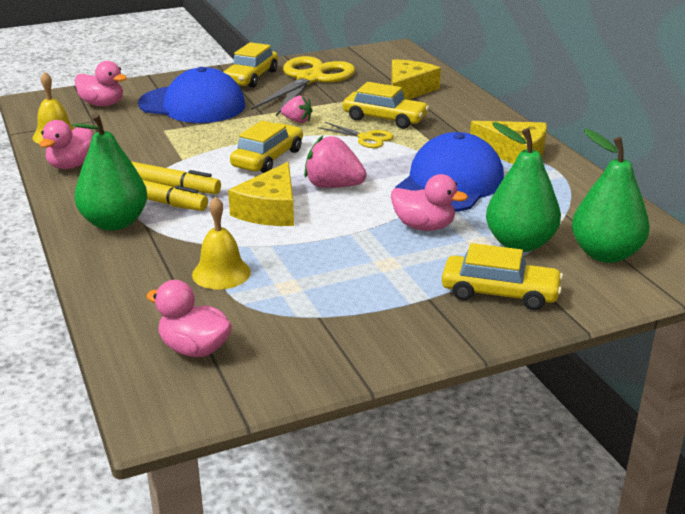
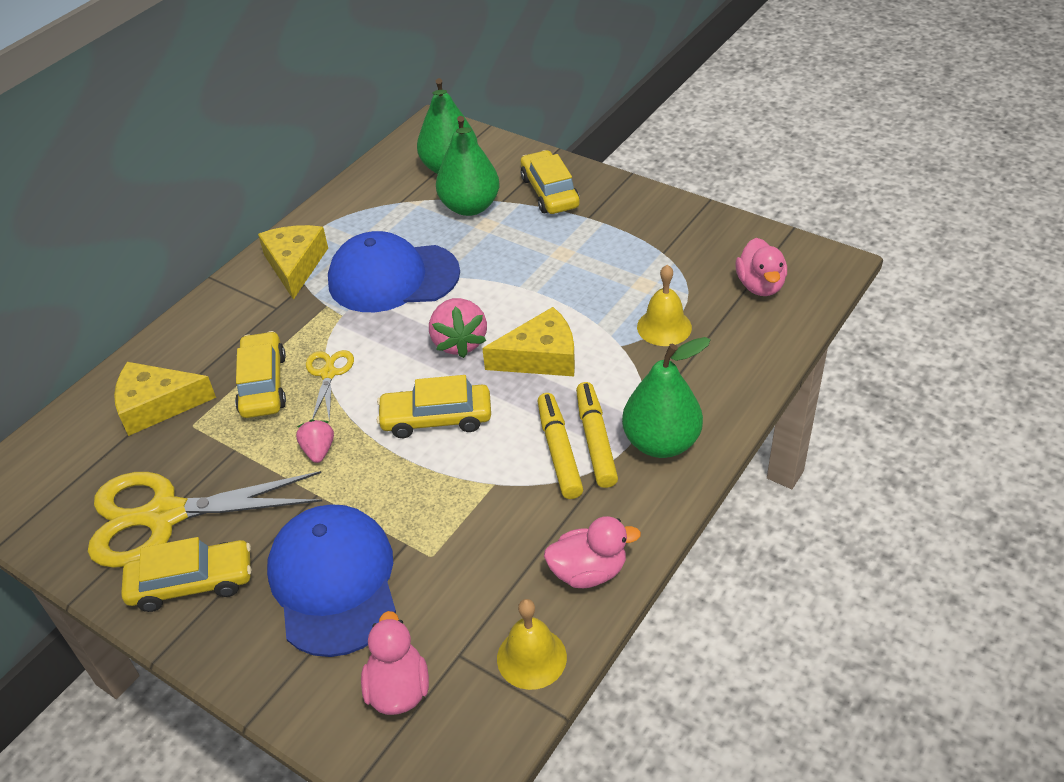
camera: 120 degrees left, 15 degrees up
(424, 226) = (487, 260): pink duck -> none

